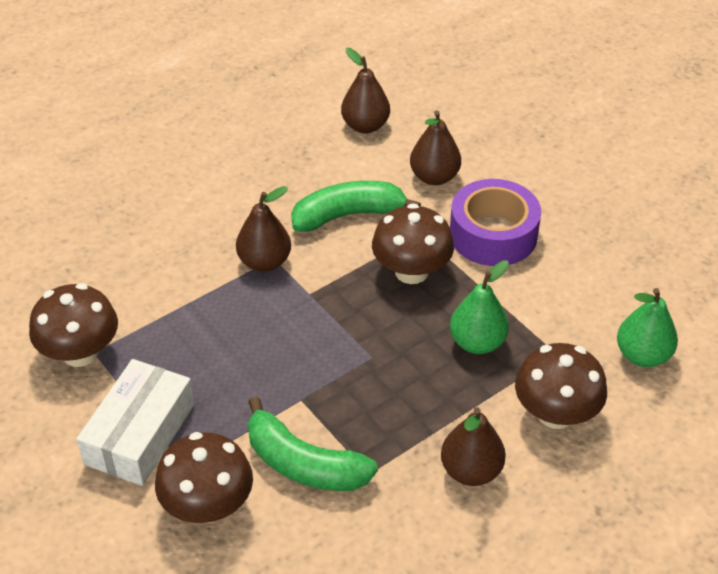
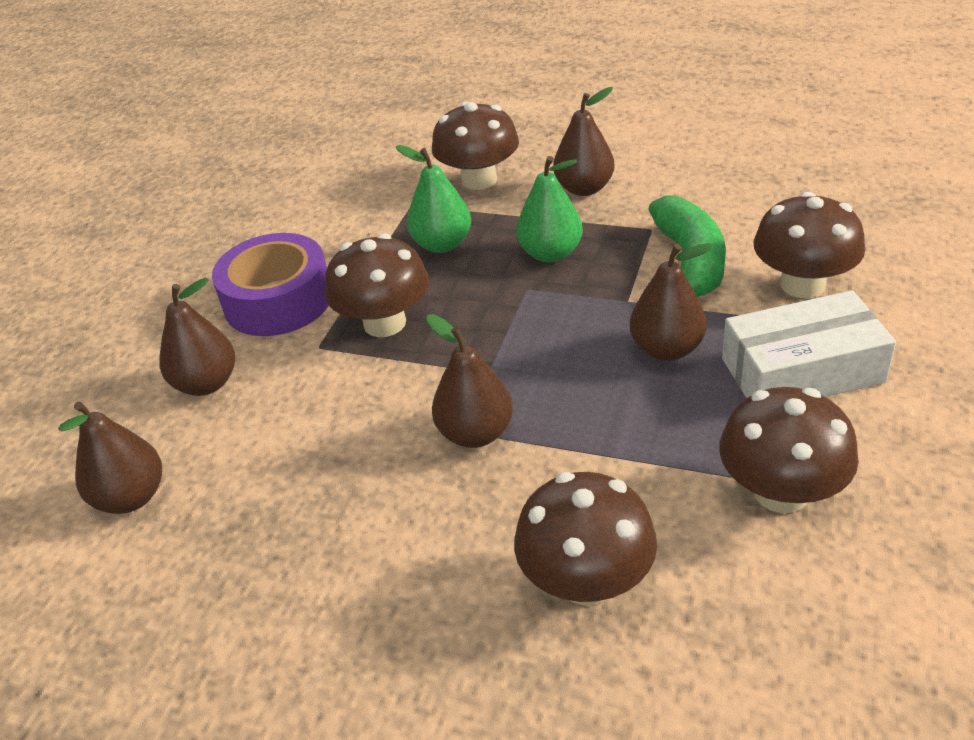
camera: 120 degrees left, 5 degrees down
(125, 249) = (586, 580): none -> brown mushroom
(233, 385) = (667, 349): none -> brown pear
(348, 215) = (332, 413): green banana -> none
(642, 355) = (370, 170): green pear -> green pear (550, 253)

